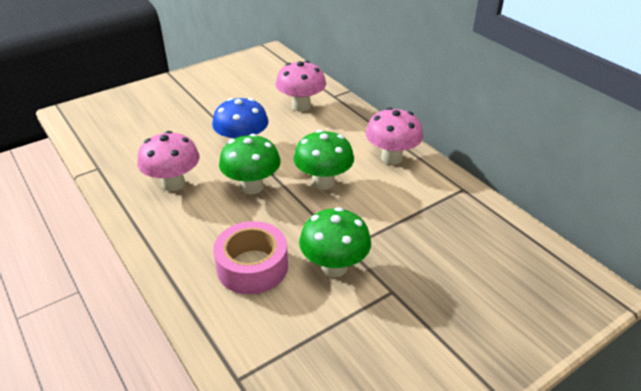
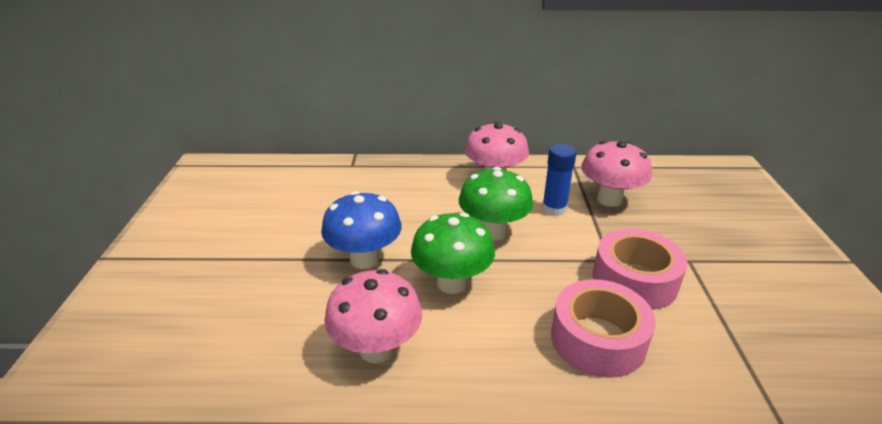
camera: 55 degrees left, 5 degrees down
(301, 106) = (341, 190): pink mushroom -> pink mushroom (609, 199)
(334, 267) = (634, 280): green mushroom -> pink tape
(384, 199) = (554, 209): none -> blue glue stick

